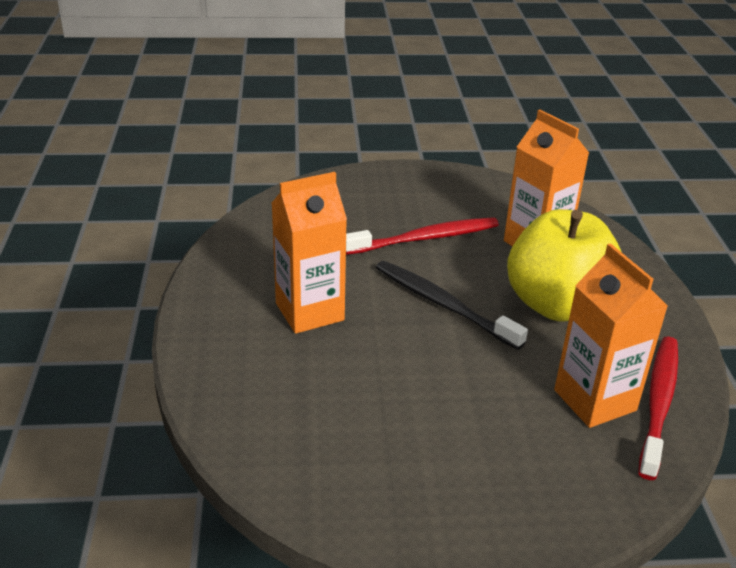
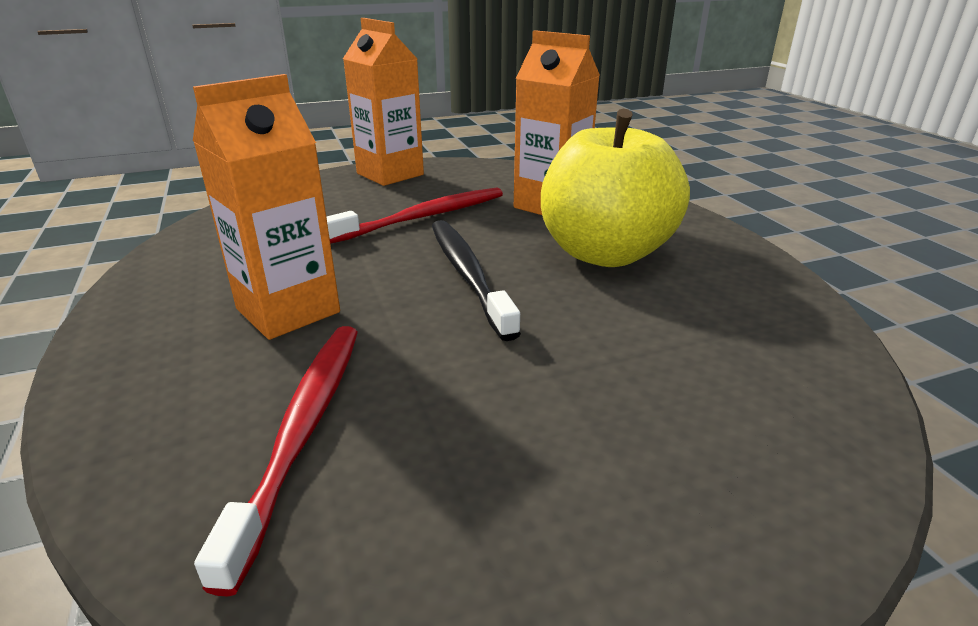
camera: 15 degrees left, 5 degrees down
(442, 304) = (467, 274): black toothbrush -> black toothbrush turned 45 degrees clockwise
(595, 400) = (712, 343): orange carton -> orange carton (390, 174)
(659, 402) = (789, 330): red toothbrush -> red toothbrush (303, 430)

